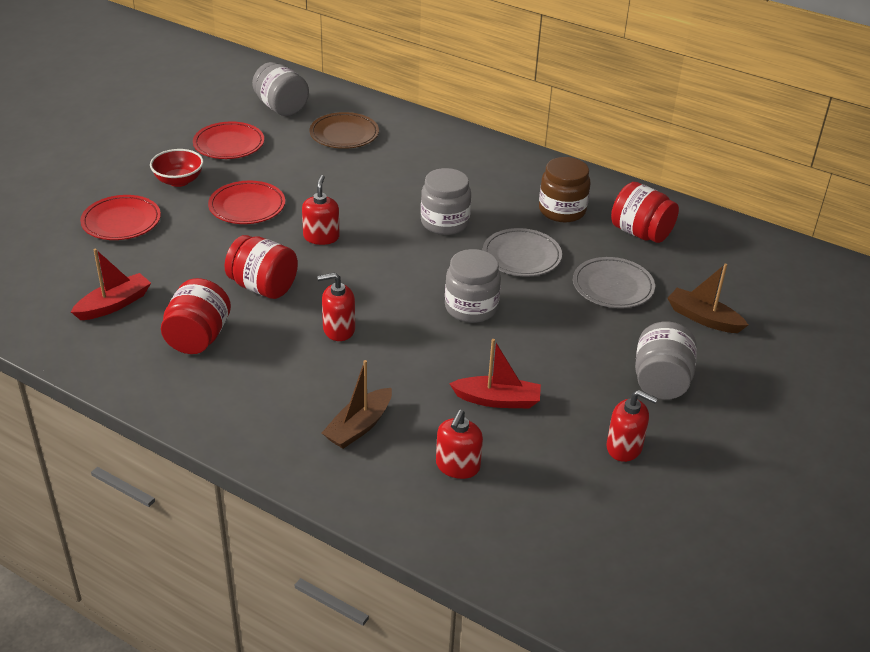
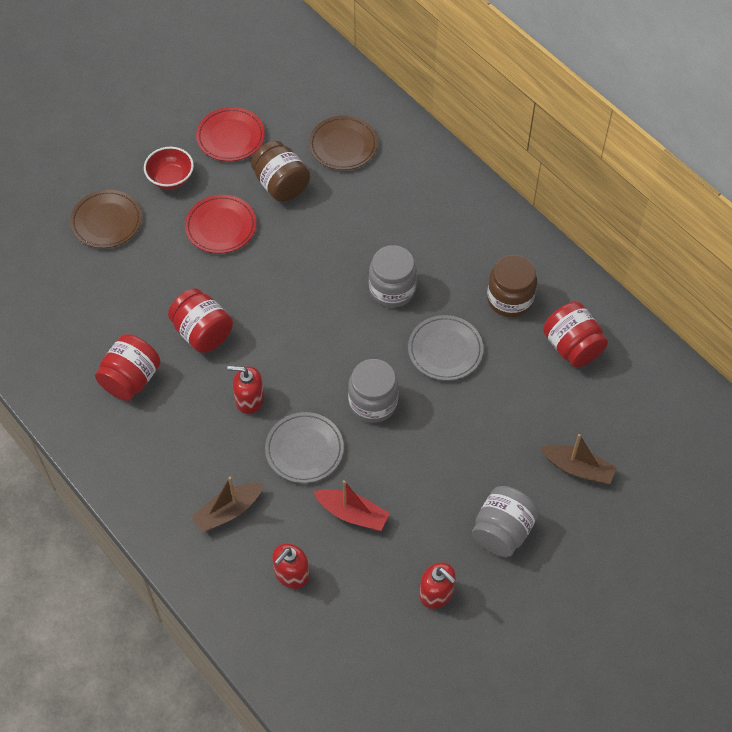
camera: 20 degrees right, 20 degrees up
(114, 304) = (74, 323): red boat -> none
(121, 221) = (106, 221): red plate -> brown plate
(281, 107) = (296, 93): grey jar -> none
(296, 168) = (281, 185): none -> brown jar
(321, 237) = (273, 282): red soap dispenser -> none
(613, 286) = (512, 408): grey plate -> grey plate (304, 449)
(703, 318) = (578, 468): brown boat -> brown boat turned 150 degrees clockwise

